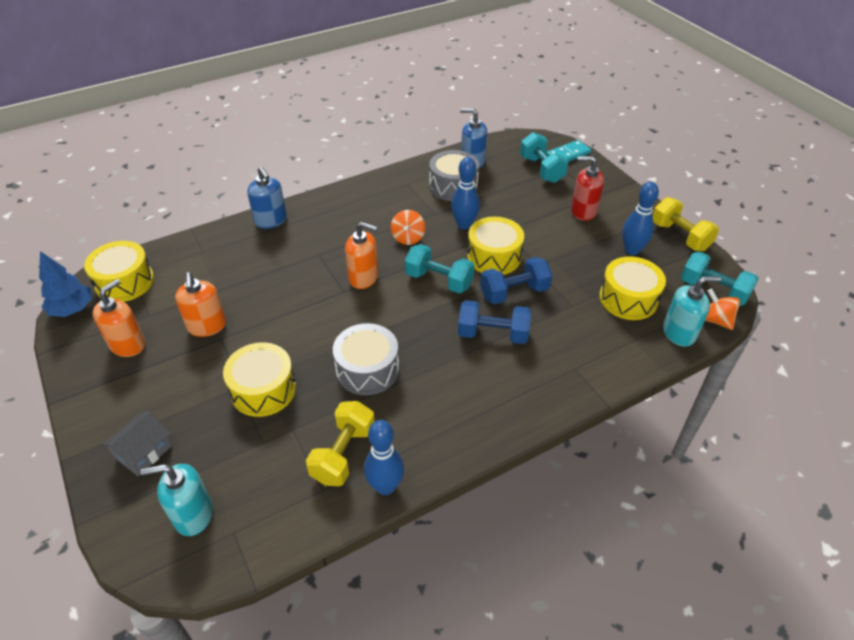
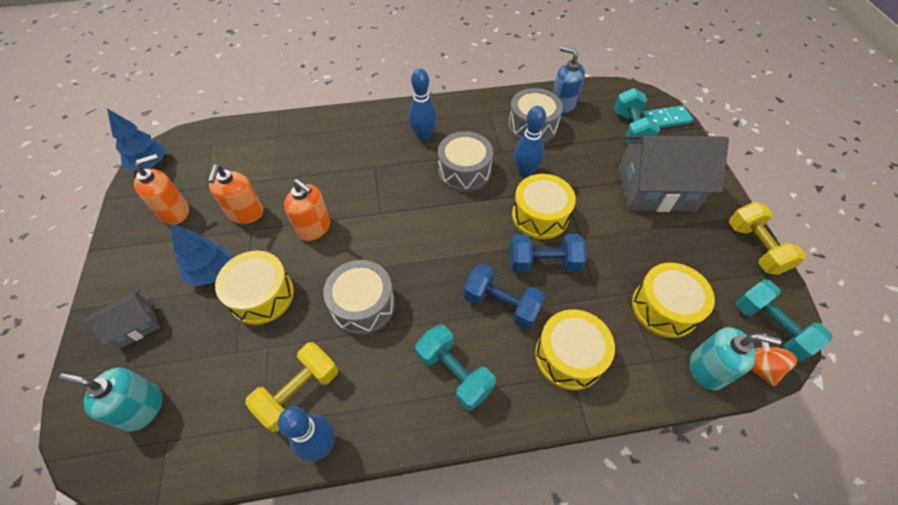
camera: 20 degrees right, 10 degrees up
(125, 282) = (202, 149): yellow drum -> yellow drum (569, 356)
(199, 384) = (211, 271): none -> blue tree
(271, 220) = (349, 120): blue soap dispenser -> none
(363, 277) = (404, 203): orange soap dispenser -> orange soap dispenser (314, 228)
(408, 238) = (464, 171): orange spinning top -> grey drum
(439, 280) = (474, 227): turquoise dumbbell -> turquoise dumbbell (454, 373)
(583, 211) = (656, 189): red soap dispenser -> grey house
(632, 250) = (692, 249): blue bowling pin -> blue bowling pin (423, 136)

